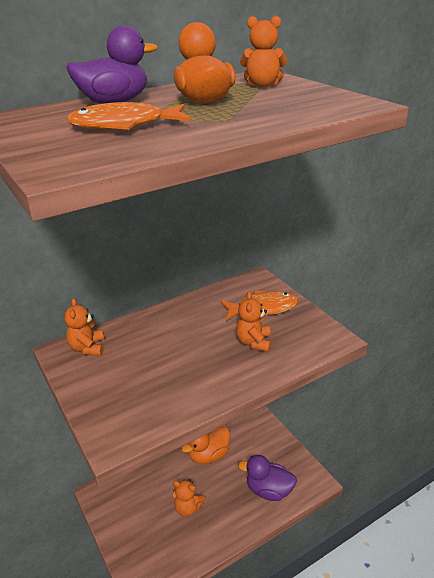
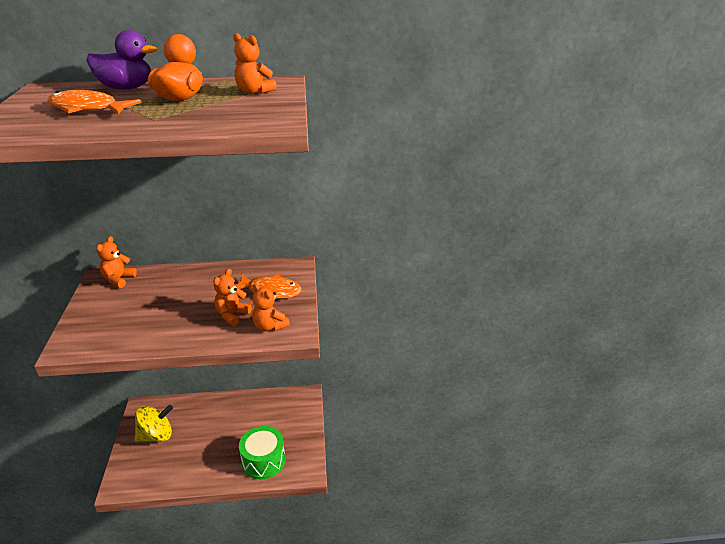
camera: 25 degrees right, 0 degrees up
(139, 514) = (156, 435): none -> yellow spinning top
(188, 508) = (193, 446): orange teddy bear -> orange teddy bear (270, 326)
(208, 455) = (241, 413): orange duck -> none
(269, 490) = (263, 461): purple duck -> green drum

